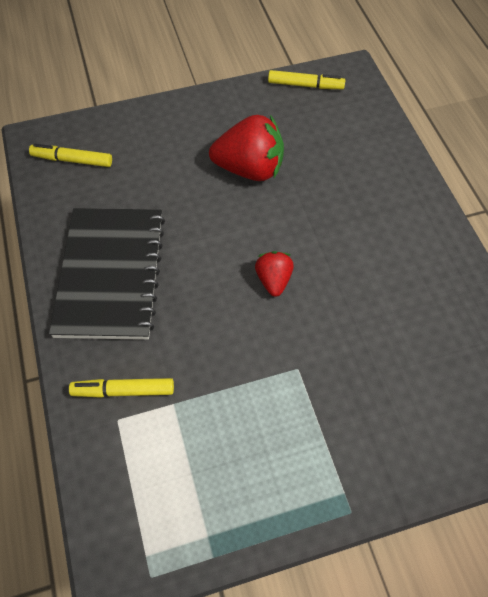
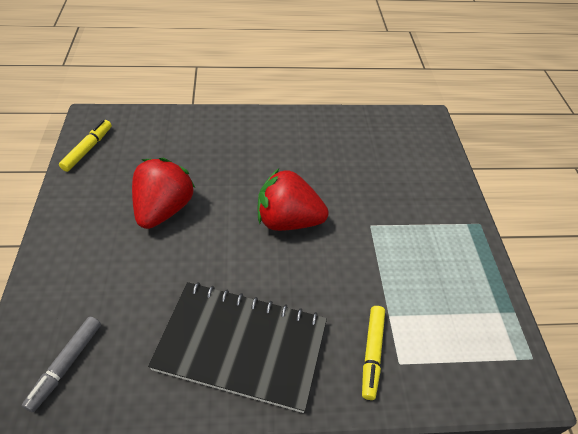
camera: 80 degrees left, 10 degrees down
(72, 160) = (66, 365): yellow marker -> grey marker
(273, 280) = (288, 220): red strawberry -> red strawberry, size x1.83

